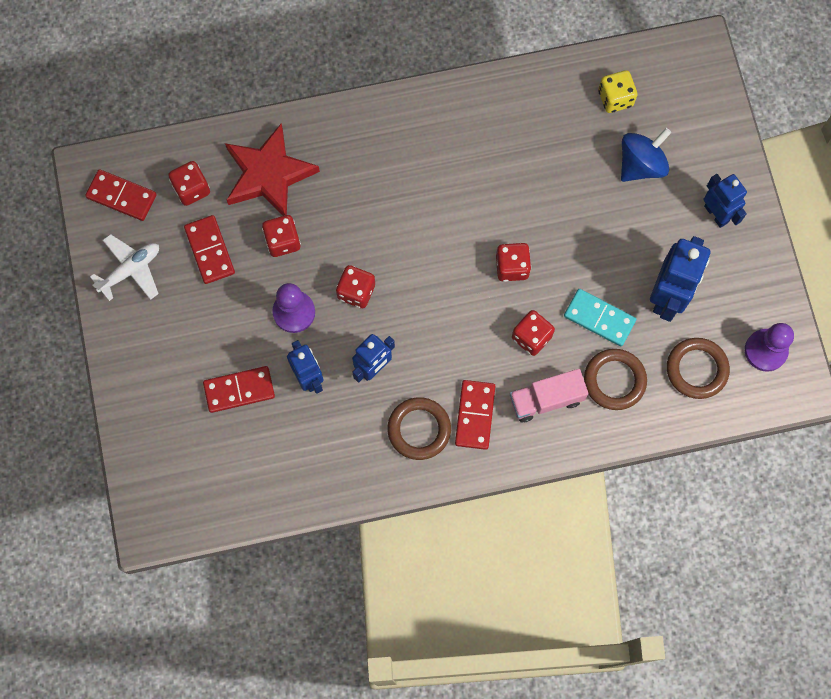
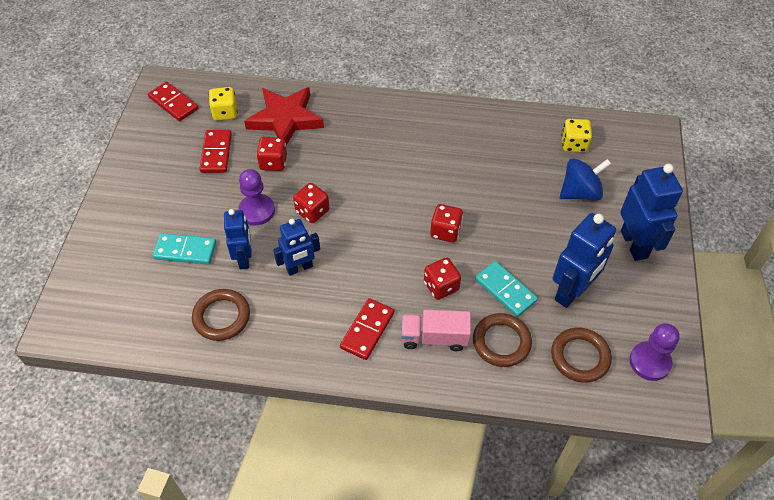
camera: 20 degrees right, 20 degrees down
(130, 270) = (152, 148): white plane -> none
(191, 189) = (225, 113): red dice -> yellow dice
(239, 390) = (185, 250): red domino -> turquoise domino
(419, 429) = (315, 326): brown ring -> brown ring (221, 317)
(716, 214) = (634, 244): blue robot -> blue robot, size x1.54

